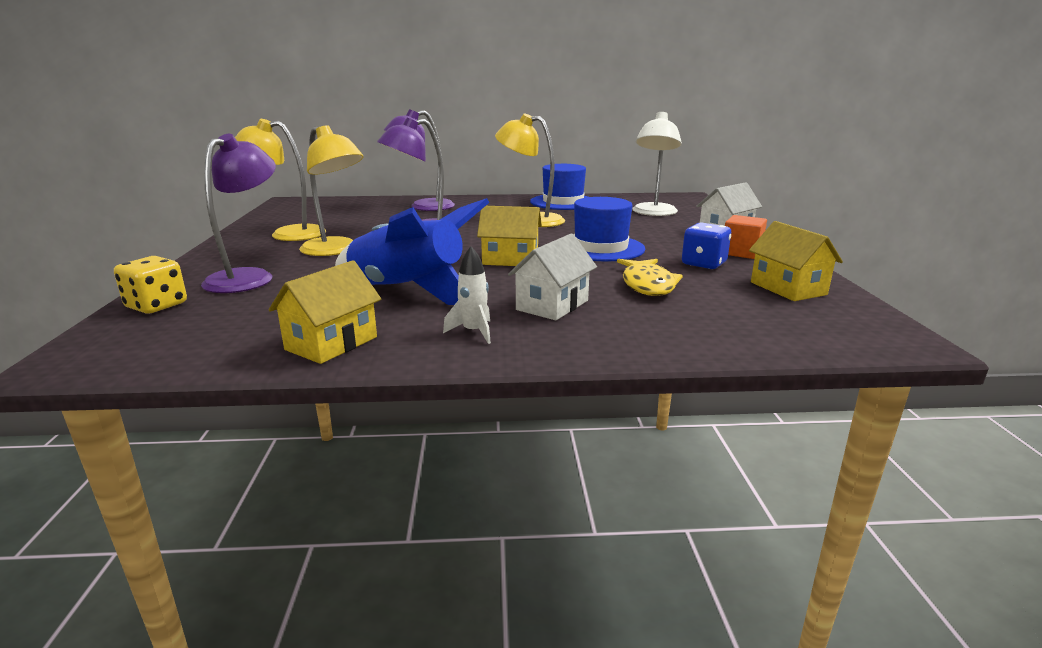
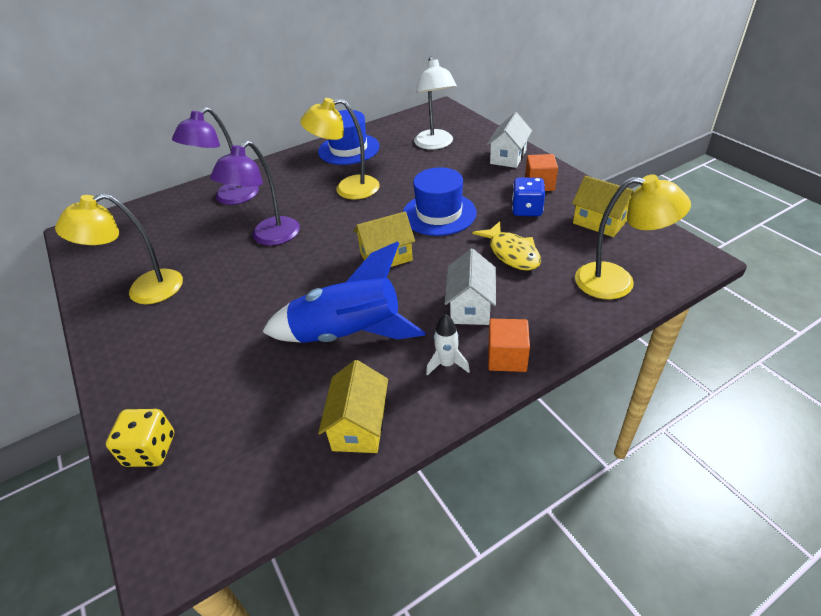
camera: 25 degrees left, 20 degrees up
(248, 277) = (187, 373): purple lamp -> none
(336, 250) = (223, 300): yellow lamp -> yellow lamp (617, 282)
(545, 345) = (507, 357): none -> orange cube

